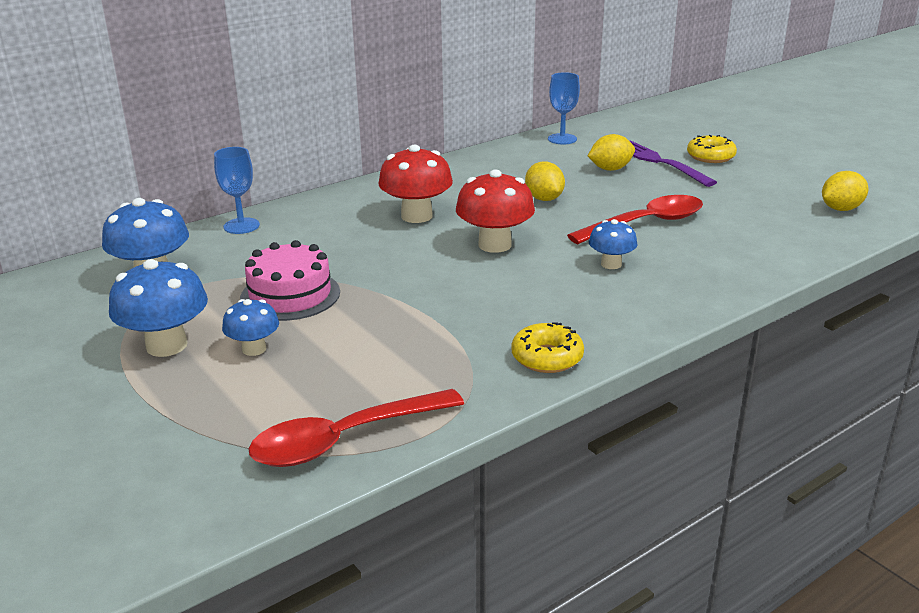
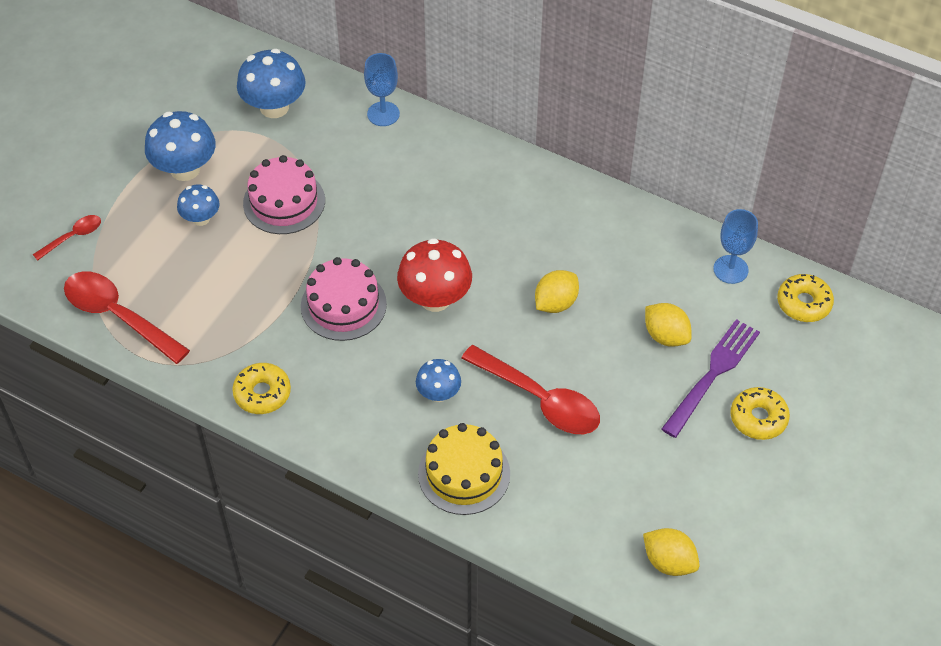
camera: 65 degrees right, 25 degrees up
(170, 453) = (73, 237): none -> red spoon
(416, 216) = (465, 222): red mushroom -> none
(462, 289) = (343, 305): none -> pink cake
(612, 126) = (804, 303): none -> yellow donut
(714, 270) = (464, 474): none -> yellow cake

